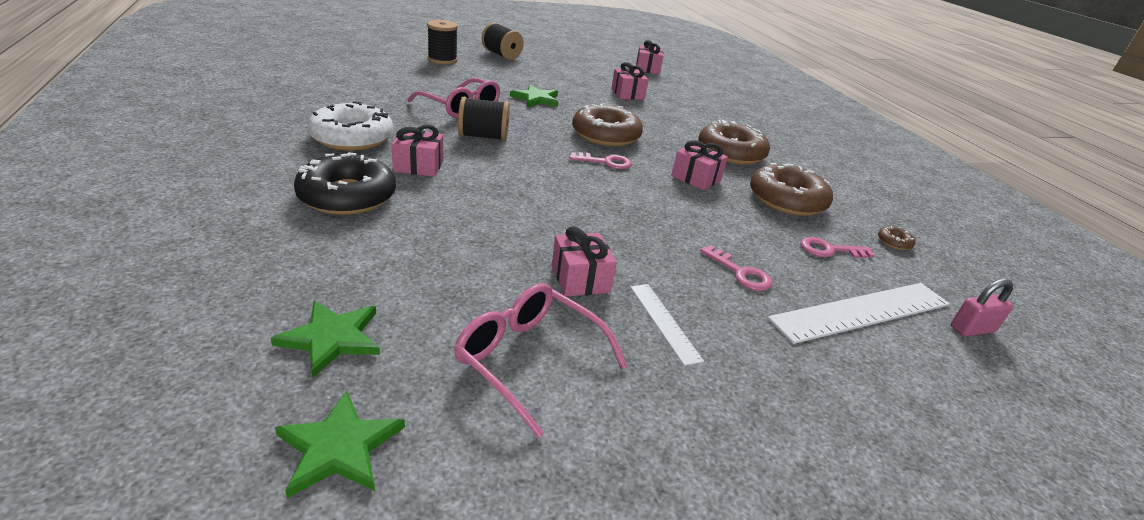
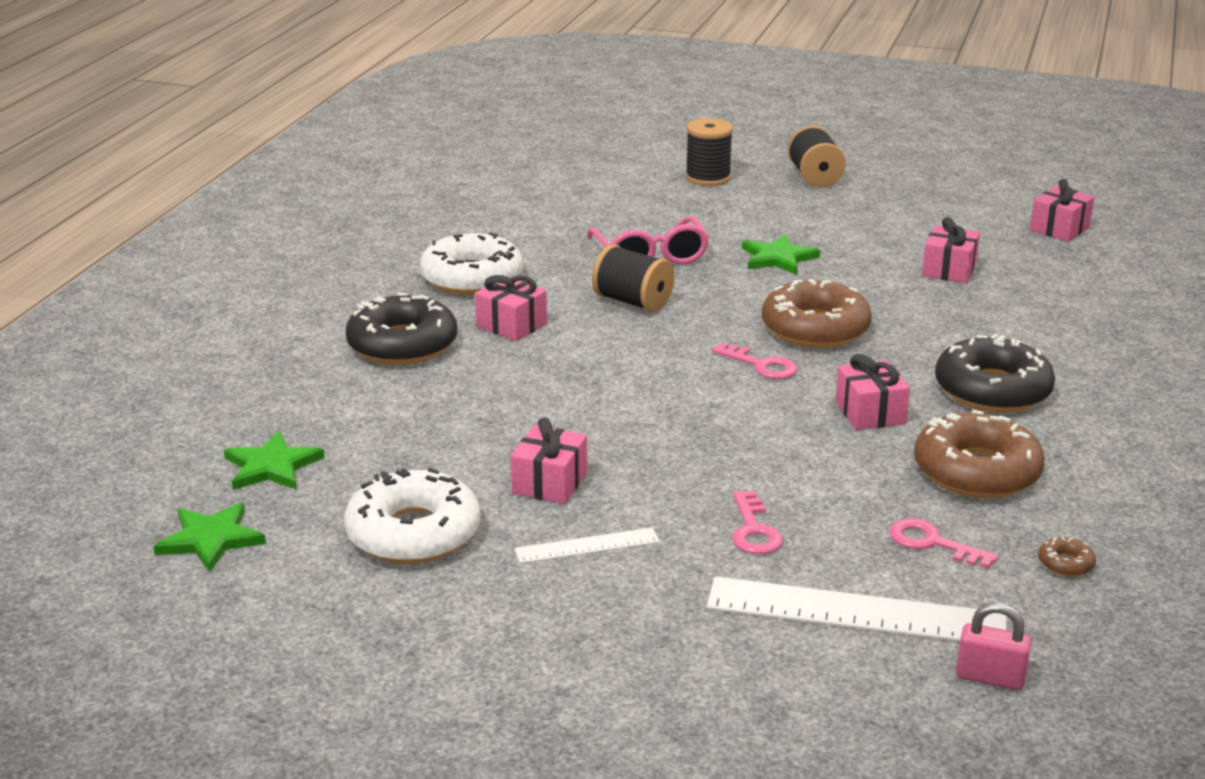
camera: 40 degrees right, 5 degrees down
(530, 360) = (413, 533): pink glasses -> white donut
(664, 322) = (587, 546): white ruler -> white ruler turned 60 degrees clockwise
(730, 153) = (992, 390): brown donut -> black donut

